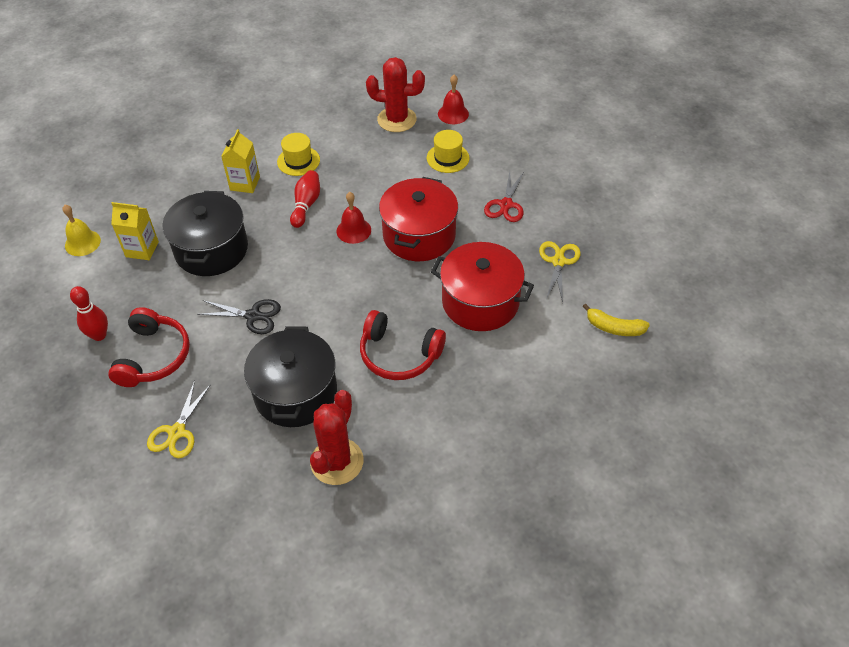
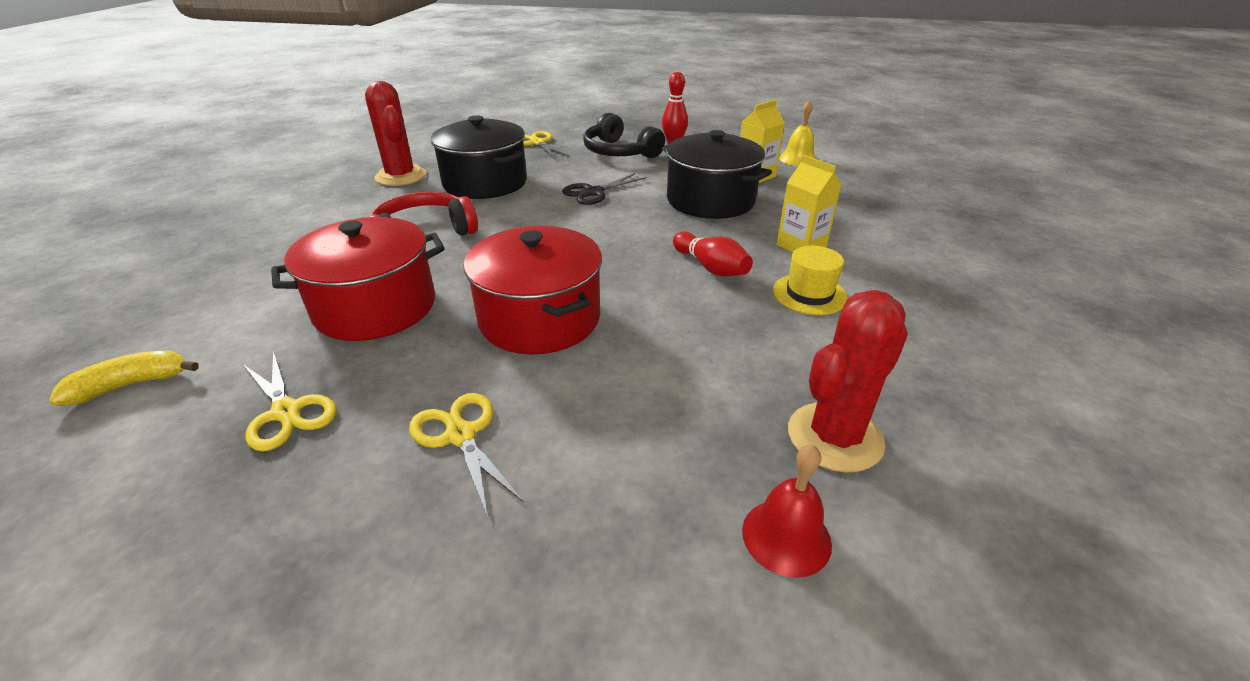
camera: 130 degrees right, 15 degrees down
(153, 356) = (619, 152): red headphones -> black headphones
(353, 230) = (621, 279): red bell -> none
(448, 158) = (655, 438): yellow hat -> none
(506, 205) = (461, 435): red scissors -> yellow scissors

